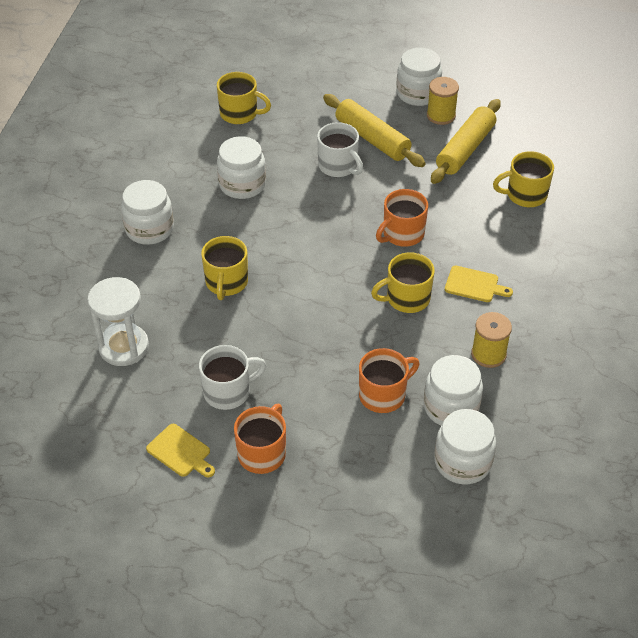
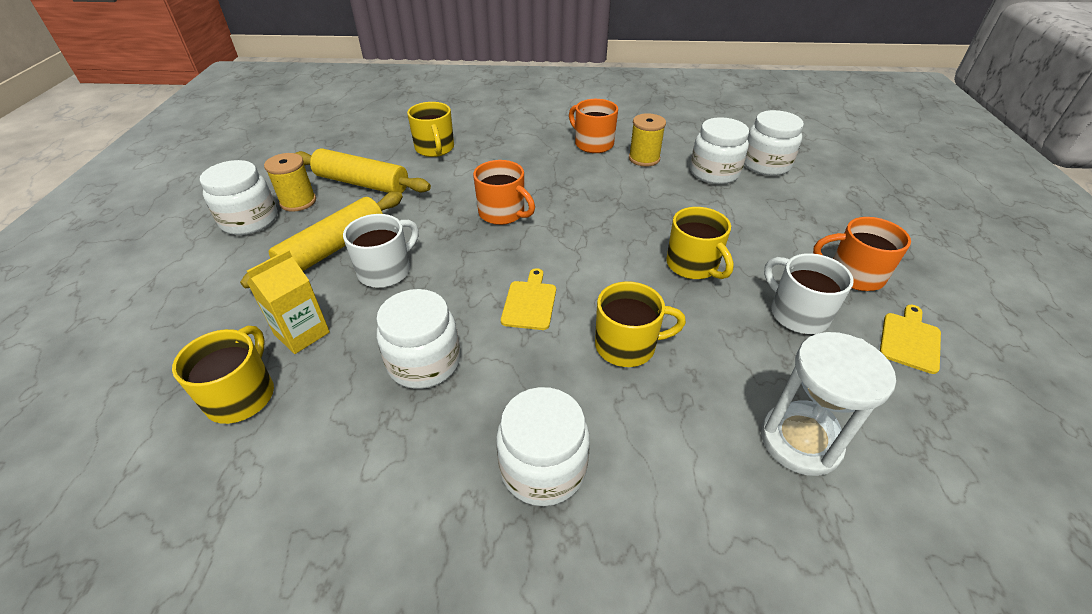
camera: 100 degrees left, 5 degrees down
(284, 131) = (302, 333): none -> yellow carton
(383, 395) = (725, 207): orange mug -> orange mug (593, 144)
(407, 298) = (596, 204): yellow mug -> yellow mug (693, 265)
(474, 285) = (563, 169): yellow cutting board -> yellow cutting board (529, 302)

